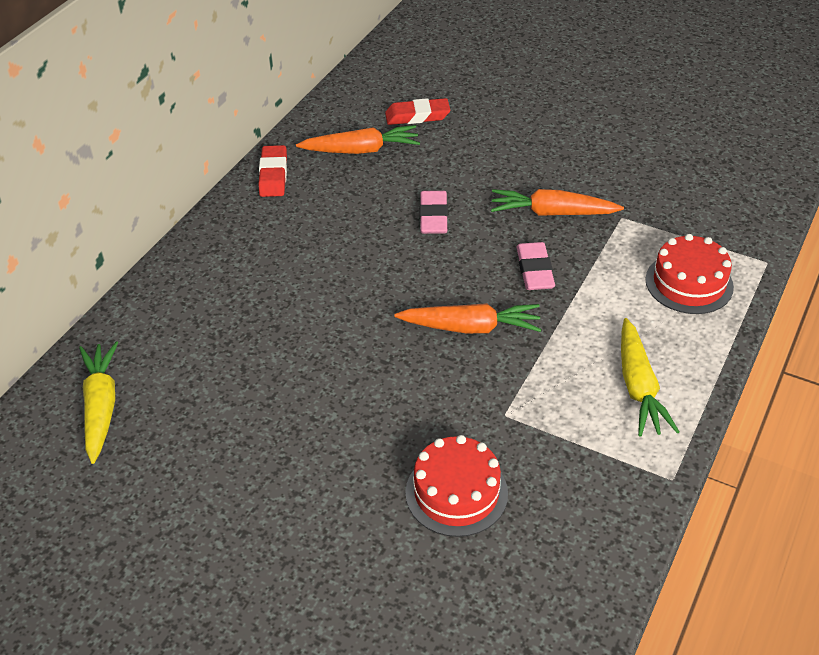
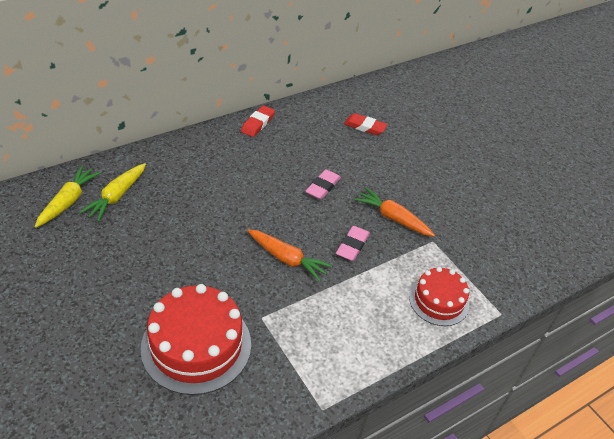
camera: 25 degrees right, 0 degrees up
(360, 150) = (316, 131): orange carrot -> none
(456, 493) = (196, 345): red cake -> red cake, size x1.65
(638, 386) = (352, 344): yellow carrot -> yellow carrot (117, 196)

